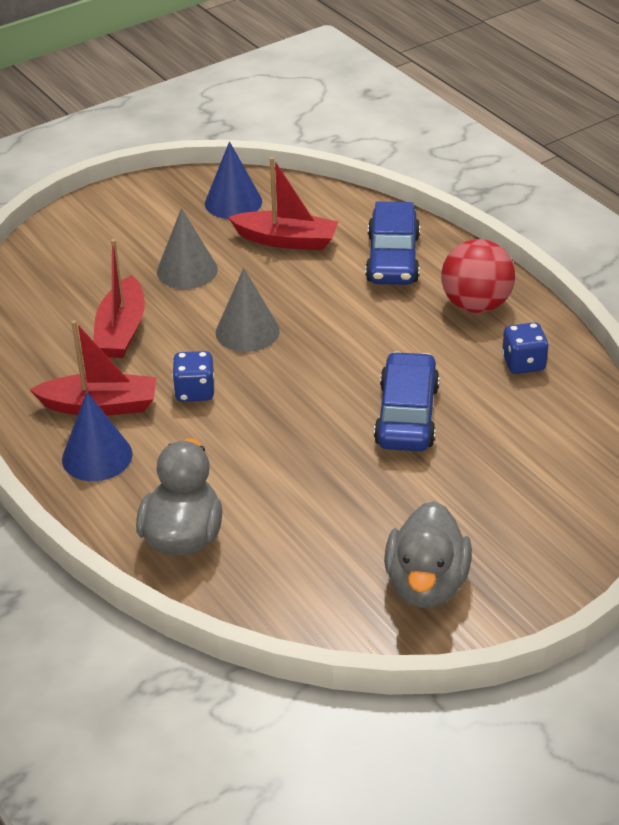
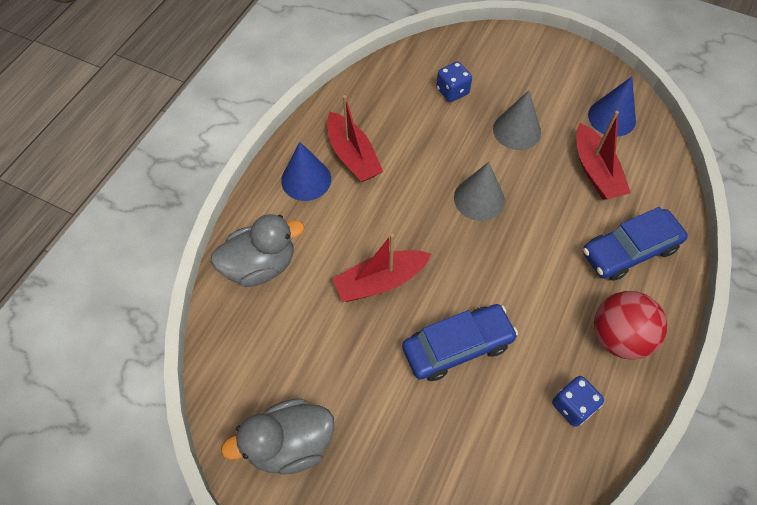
camera: 60 degrees right, 20 degrees up
(121, 331) = (430, 128): red boat -> red boat (380, 281)
(195, 391) = (398, 200): blue dice -> blue dice (452, 91)

